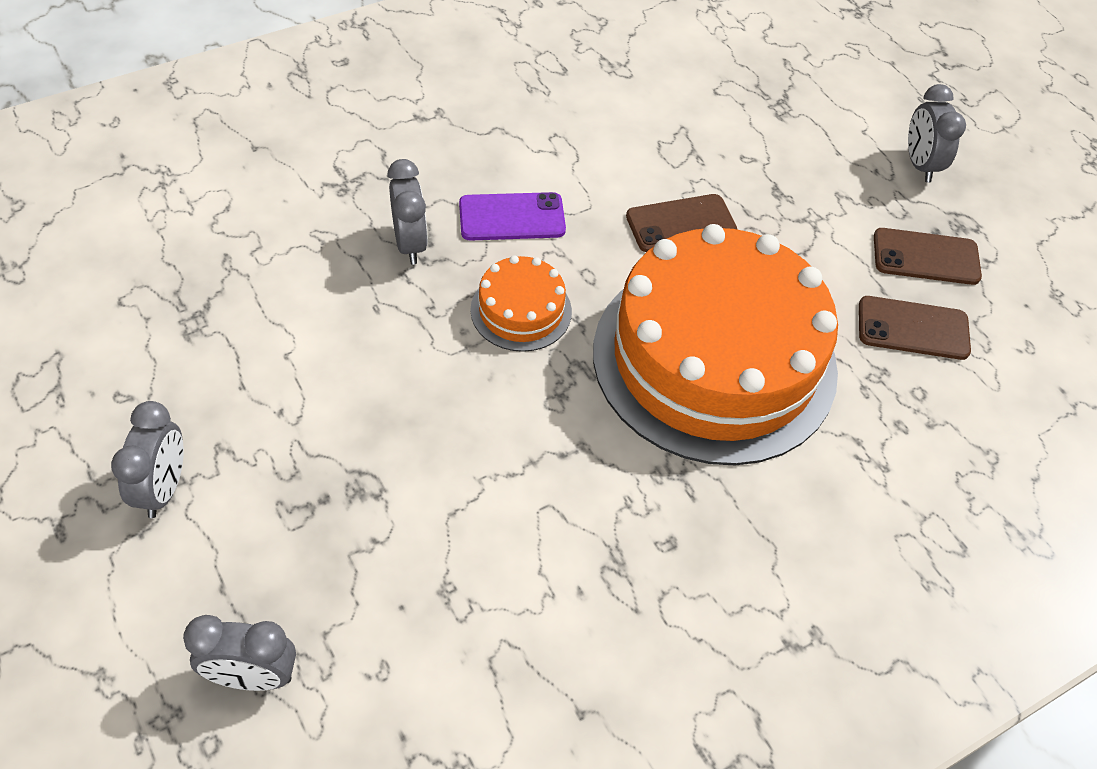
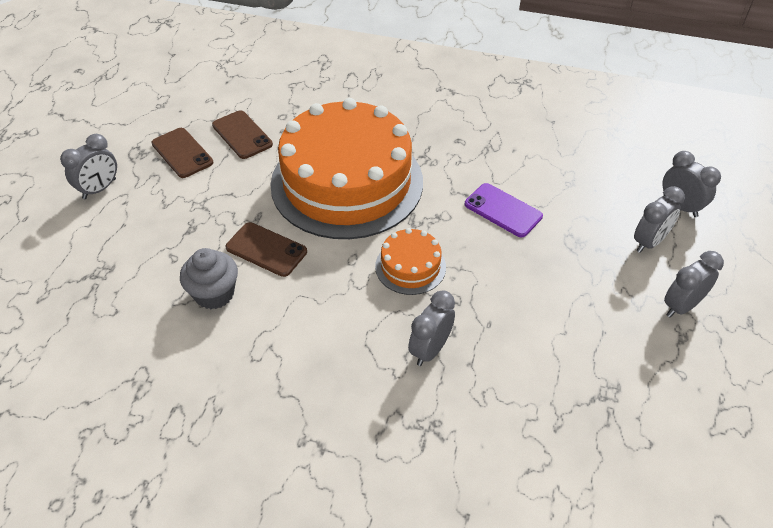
camera: 130 degrees left, 5 degrees down
(261, 564) = (649, 242): none -> grey clock
(512, 217) = (351, 322): purple phone -> purple phone (503, 210)
(663, 156) = (214, 294): none -> grey cupcake

